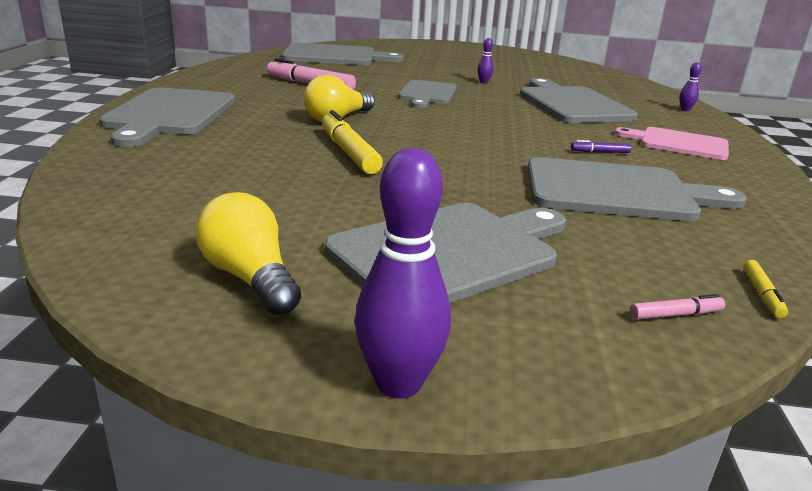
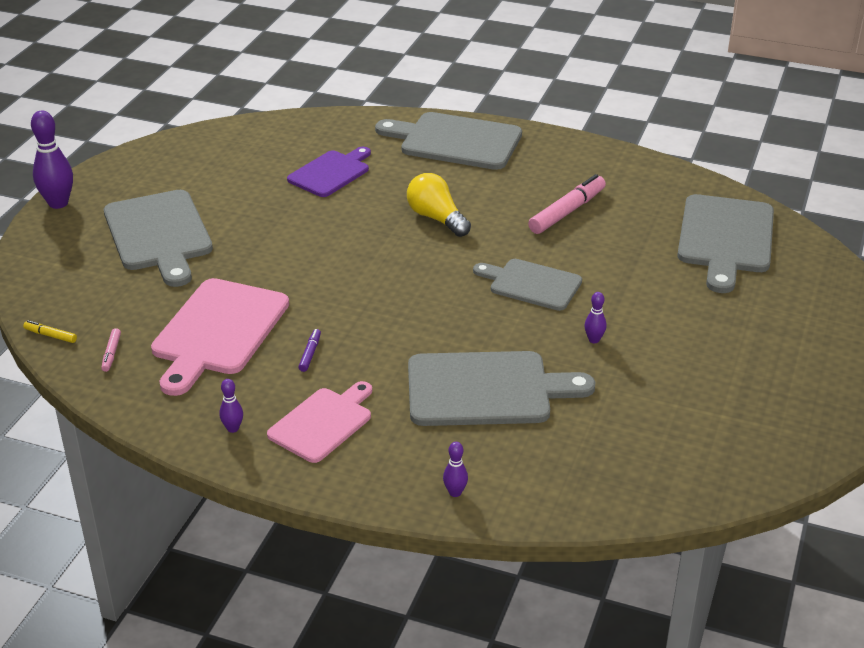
camera: 105 degrees right, 10 degrees up
(244, 162) = (331, 173): none -> purple cutting board
(250, 278) = (163, 173): yellow light bulb -> none
(349, 152) = (343, 216): yellow marker -> none
(617, 191) = (218, 331): grey cutting board -> pink cutting board
(675, 315) = (53, 294): pink marker -> pink marker (111, 353)
(738, 172) = (233, 428): none -> purple bowling pin

